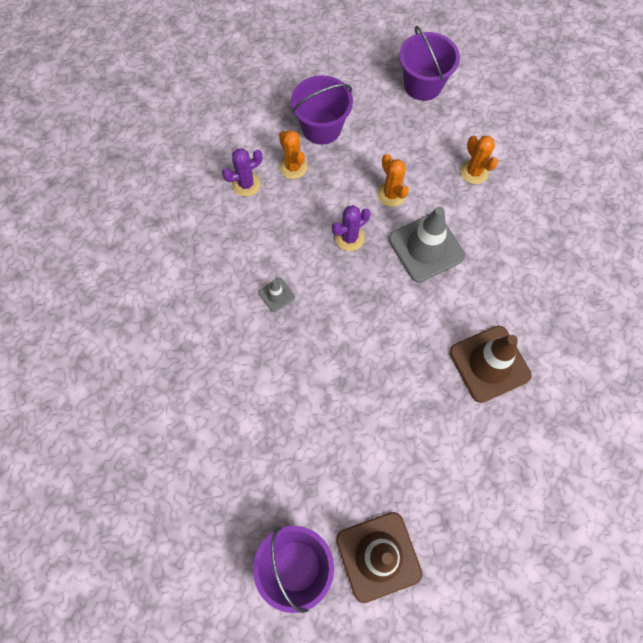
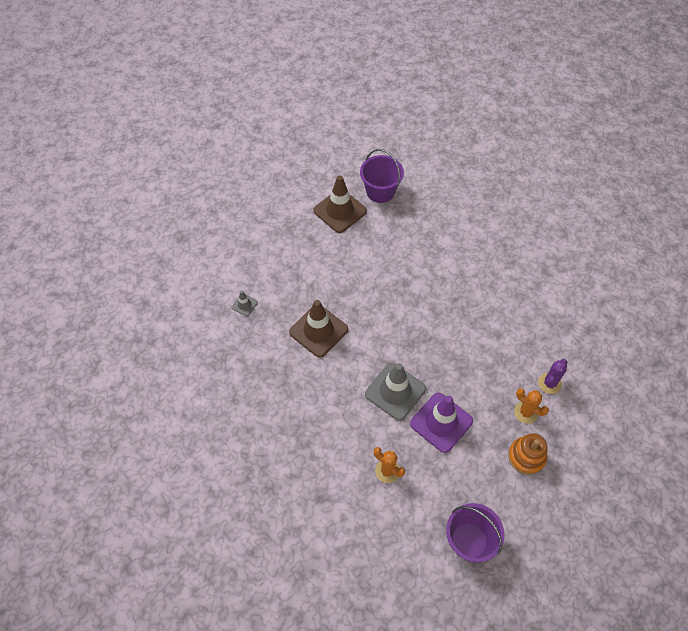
camera: 155 degrees right, 10 degrees down
(276, 295) = (476, 316): grey traffic cone -> grey traffic cone (244, 305)
(321, 128) = (526, 457): purple bucket -> orange stacking toy
(349, 238) = (452, 375): purple cactus -> none
(391, 194) = (441, 422): orange cactus -> purple traffic cone

